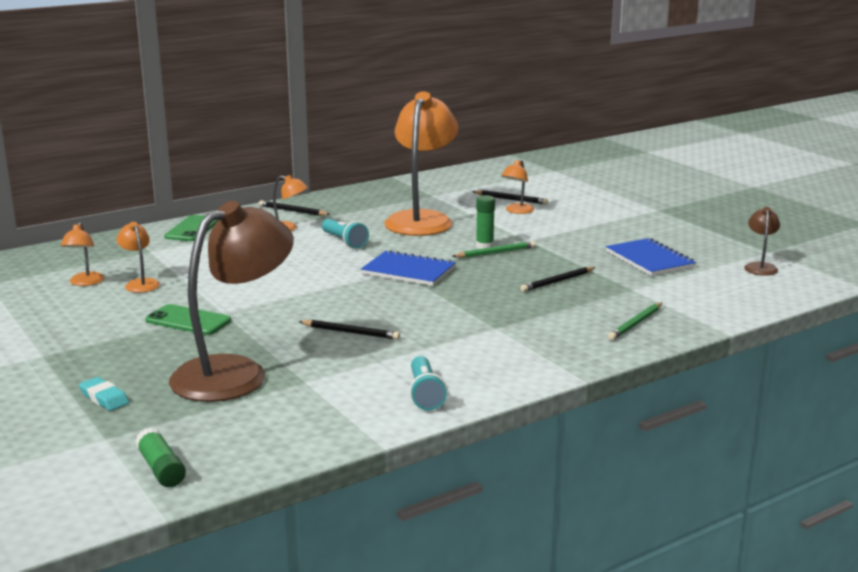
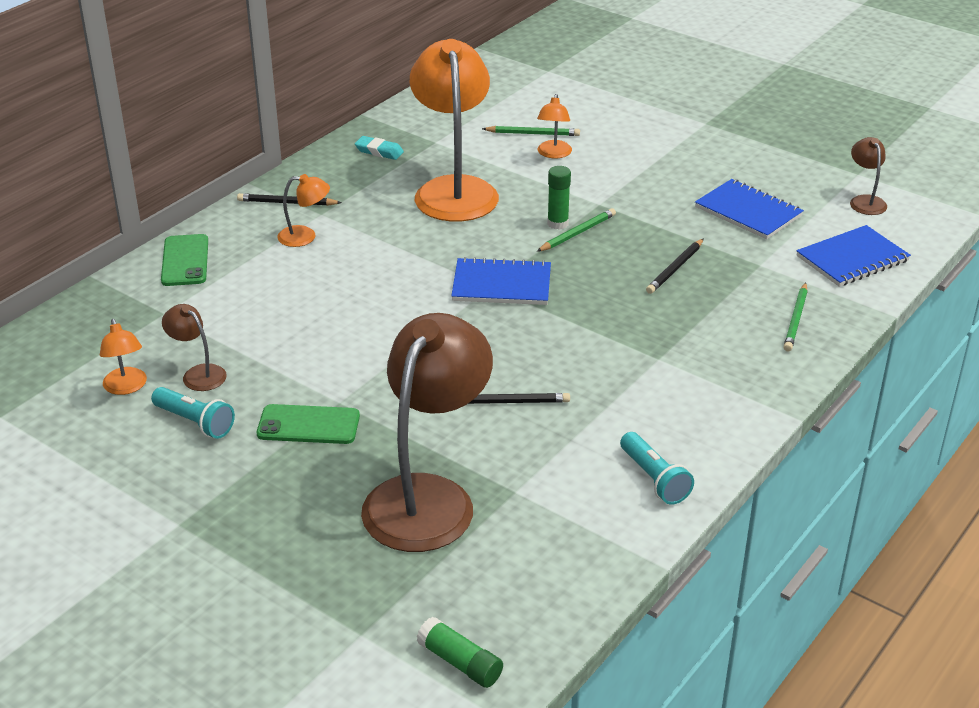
camera: 20 degrees left, 15 degrees up
(104, 398) = (310, 574): turquoise eraser -> turquoise eraser (379, 151)
(140, 283) = (198, 374): orange lamp -> brown lamp
(344, 241) = (391, 247): turquoise flashlight -> turquoise flashlight (195, 422)
(511, 199) = (533, 134): black pencil -> green pencil
(719, 297) = (852, 259): none -> blue notebook

